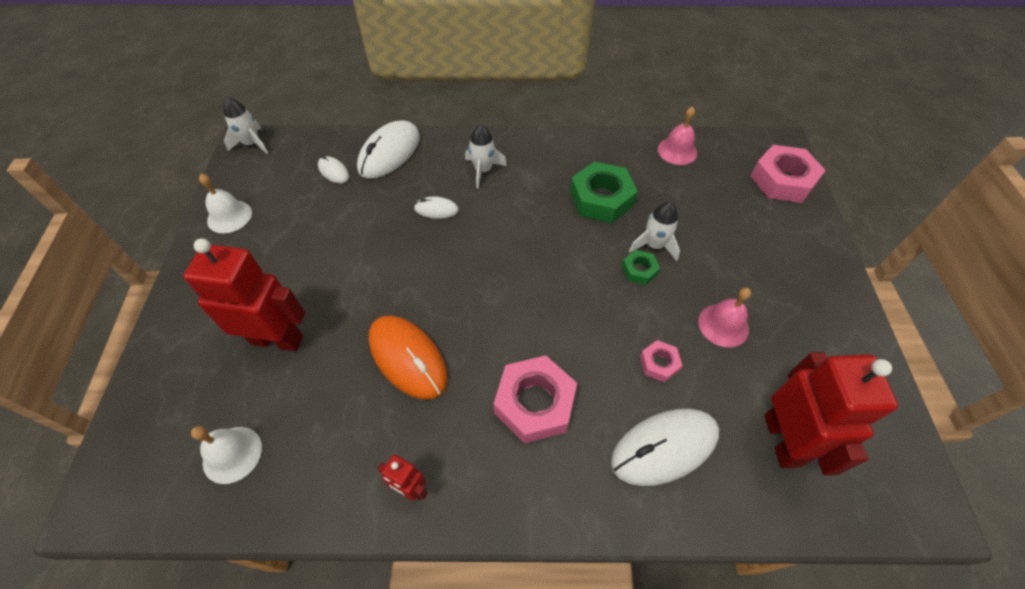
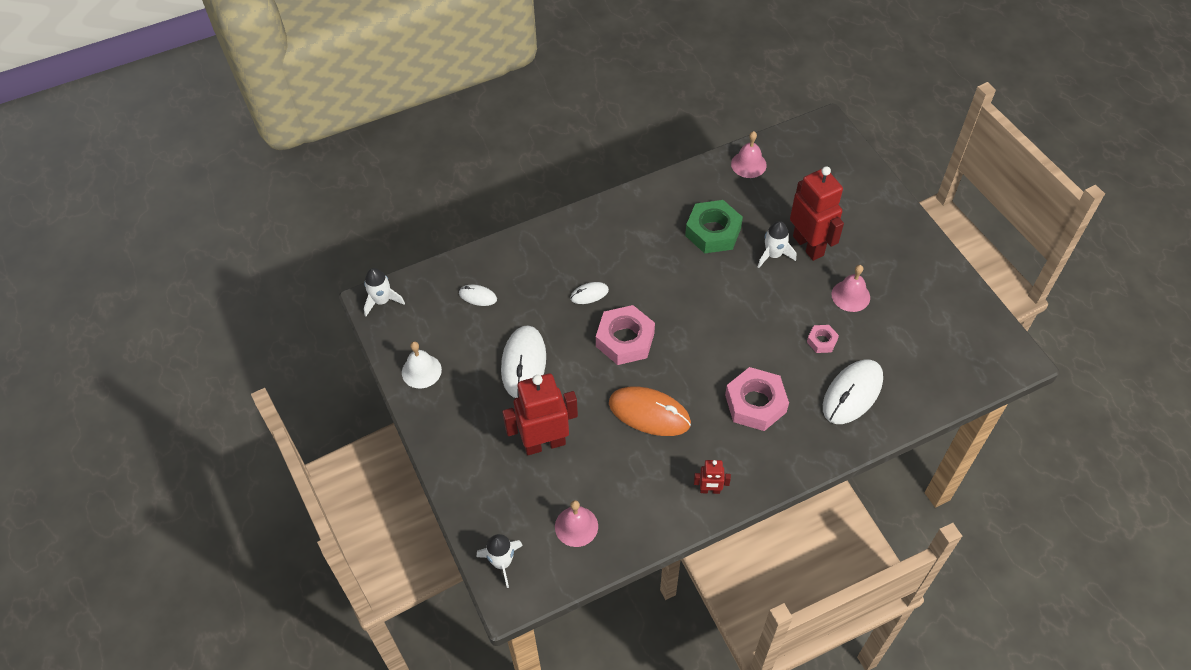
camera: 25 degrees left, 0 degrees up
(232, 454) = (576, 526): white bell -> pink bell
(389, 153) = (512, 260): white mouse -> white mouse (523, 363)
(483, 170) = (603, 245): white rocket -> white rocket (502, 562)
(639, 270) = (773, 279): green nut -> none
(782, 180) = (840, 160): pink nut -> pink nut (625, 339)
(782, 440) = (921, 356): red robot -> red robot (808, 245)

